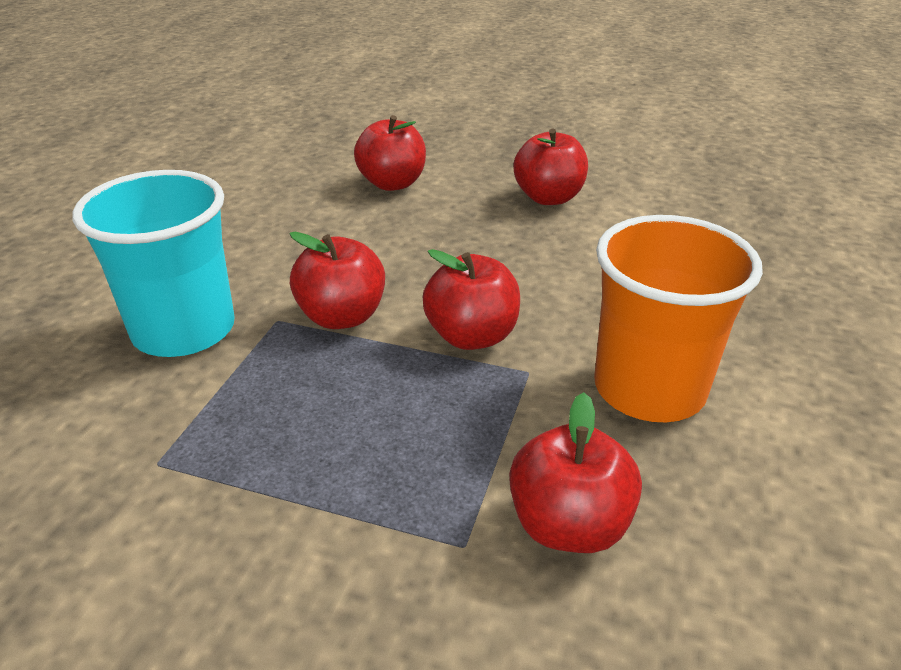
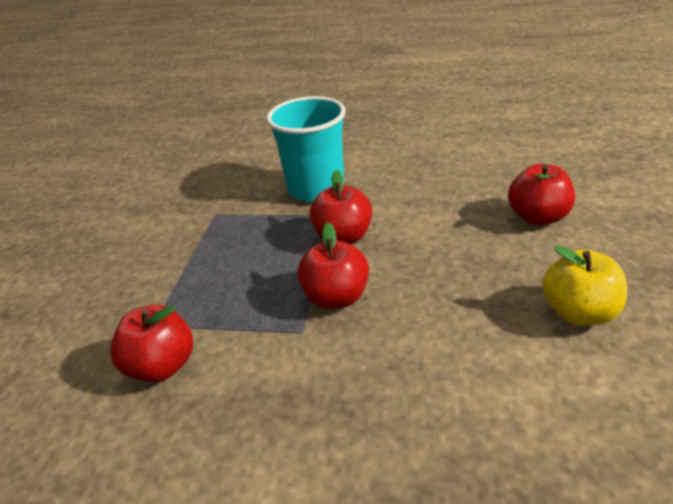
camera: 85 degrees right, 0 degrees up
(548, 198) = (579, 312): red apple -> yellow apple
(649, 388) = (290, 403): orange cup -> none

